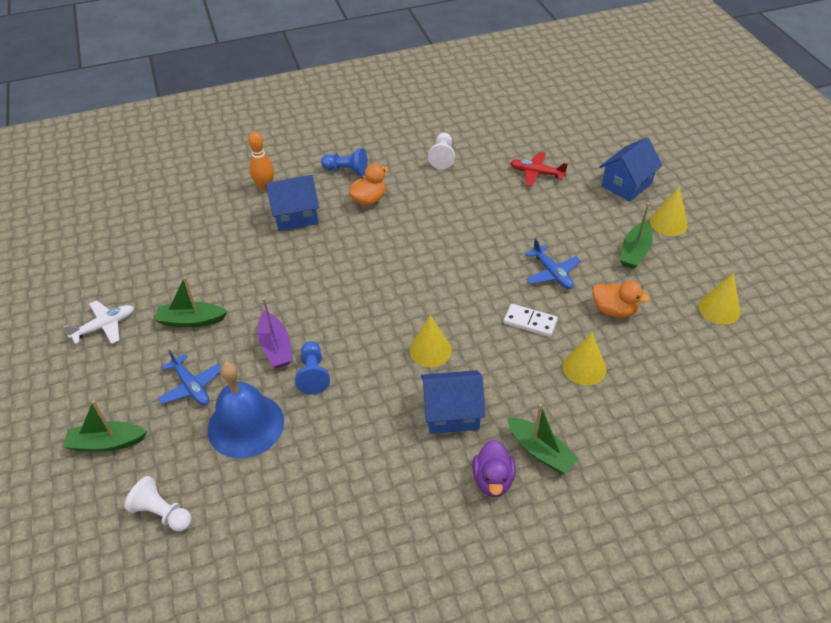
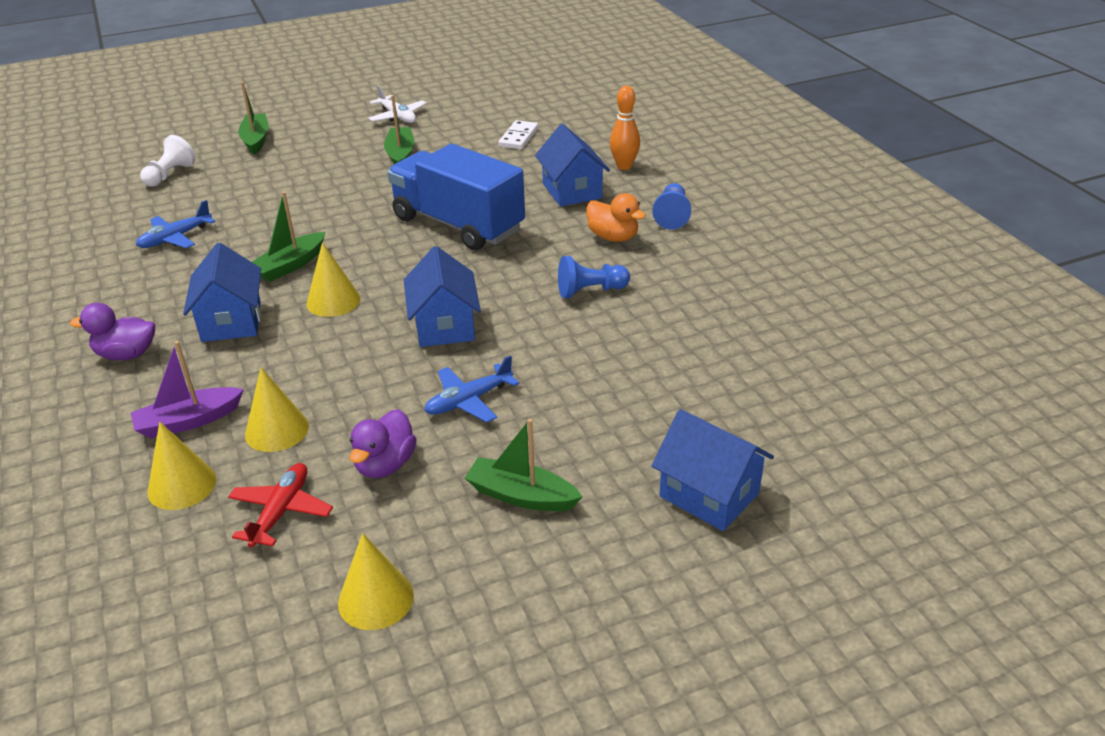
camera: 85 degrees right, 10 degrees down
(191, 386) = (311, 167): blue plane -> blue plane (175, 238)
(246, 425) = (255, 200): blue bell -> none
(276, 347) = (355, 203): purple boat -> purple boat (188, 421)
(313, 374) = (312, 228): blue pawn -> blue pawn (590, 291)
(330, 280) = (458, 224): none -> blue truck
(442, 157) = (727, 289): white pawn -> none
(469, 286) = (444, 326): none -> blue house
(530, 322) = (371, 380): white domino -> white domino (518, 137)
(536, 173) = (713, 384): red plane -> red plane (281, 511)
(540, 451) = (152, 390): green boat -> green boat (290, 265)
(614, 310) = (385, 465): orange duck -> purple duck
(668, 223) = (604, 547): yellow cone -> yellow cone (182, 485)

